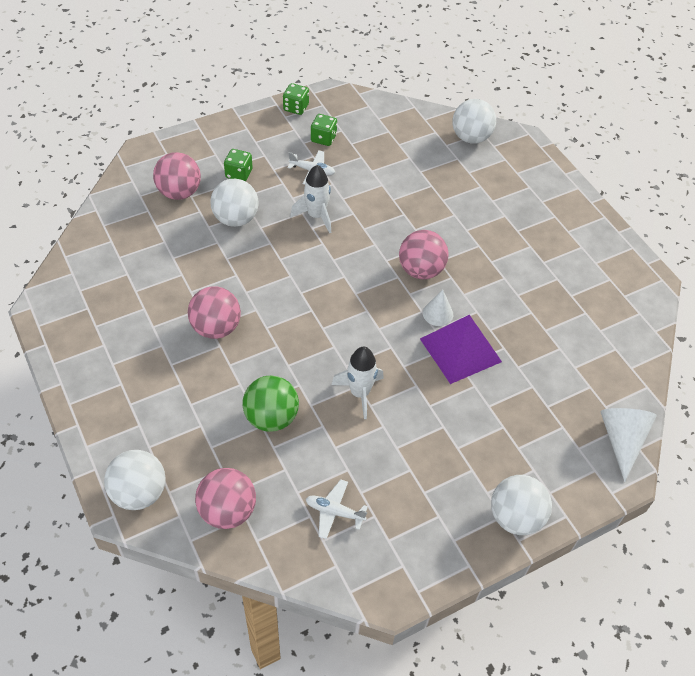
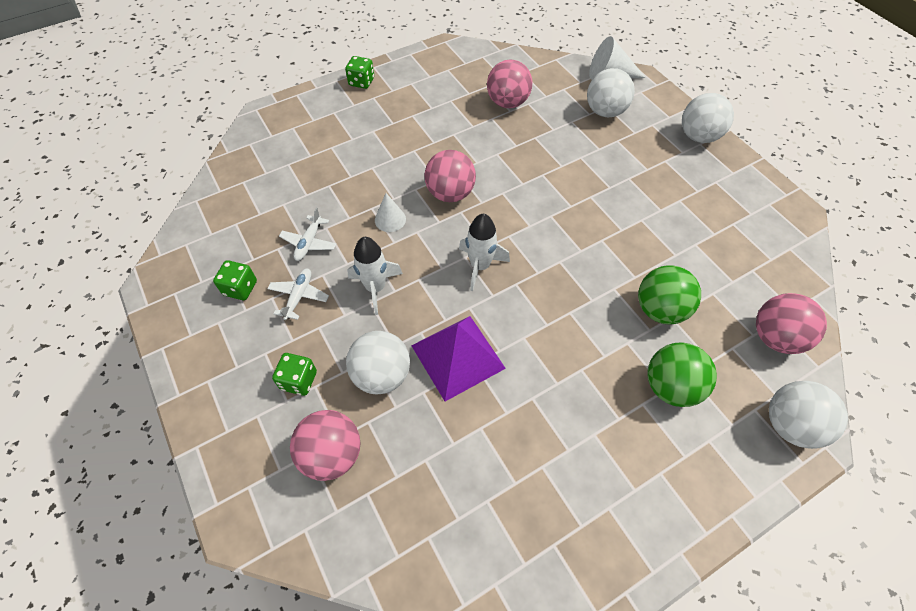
camera: 90 degrees left, 5 degrees up
(192, 408) = (670, 386): none -> green ball
(216, 328) = (557, 376): pink ball -> pink ball (507, 103)
(296, 107) = (174, 323): green dice -> green dice (361, 82)
(334, 512) = (741, 252): white plane -> white plane (309, 242)
(359, 393) = (610, 238): white rocket -> white rocket (480, 266)
(438, 313) = (504, 181): white cone -> white cone (390, 219)
(460, 350) = (543, 165): purple pyramid -> purple pyramid (457, 356)
(471, 137) = (256, 152): white ball -> white ball (605, 111)

